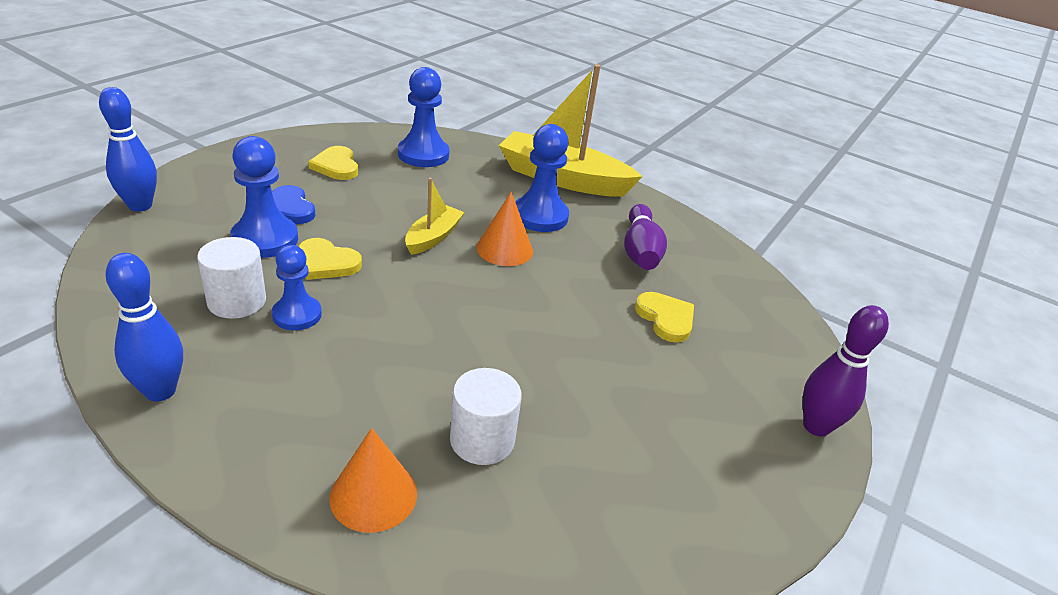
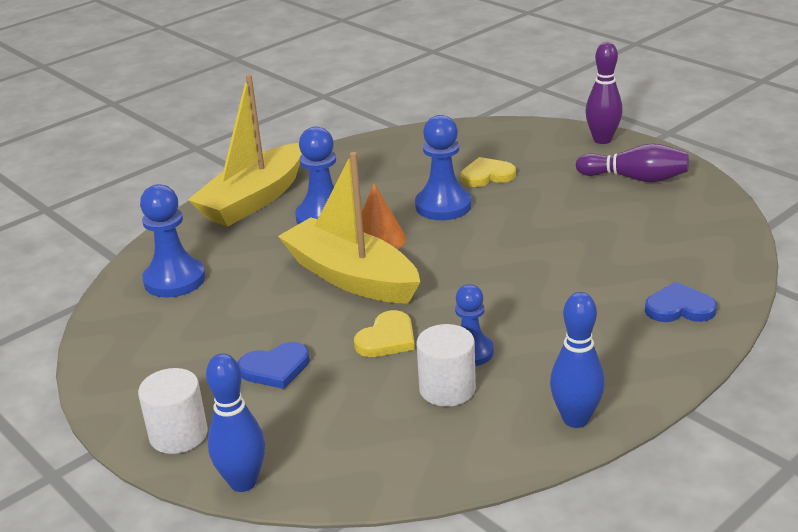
camera: 70 degrees left, 5 degrees down
(265, 239) = (336, 380): blue pawn -> blue pawn (443, 206)
(336, 166) = (184, 339): yellow heart -> none
(373, 495) = (679, 308): orange cone -> blue heart
(433, 237) = (351, 277): yellow boat -> yellow boat, size x1.98
(482, 440) = (623, 263): white cylinder -> white cylinder (178, 435)
(640, 251) = (391, 174): purple bowling pin -> purple bowling pin (635, 178)

